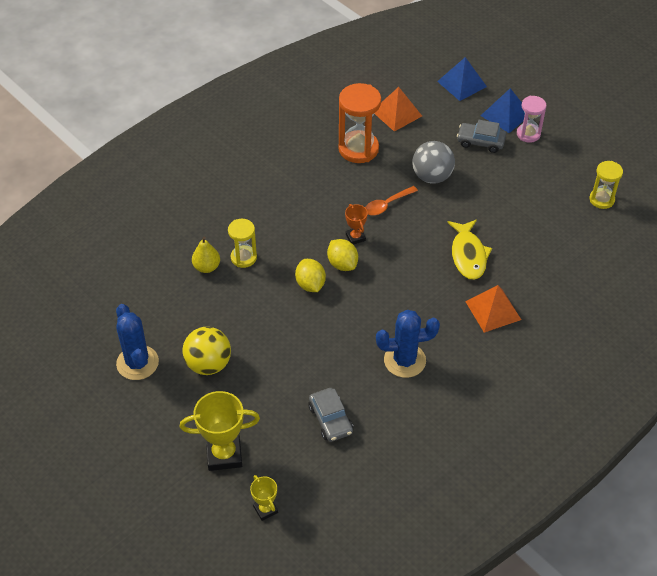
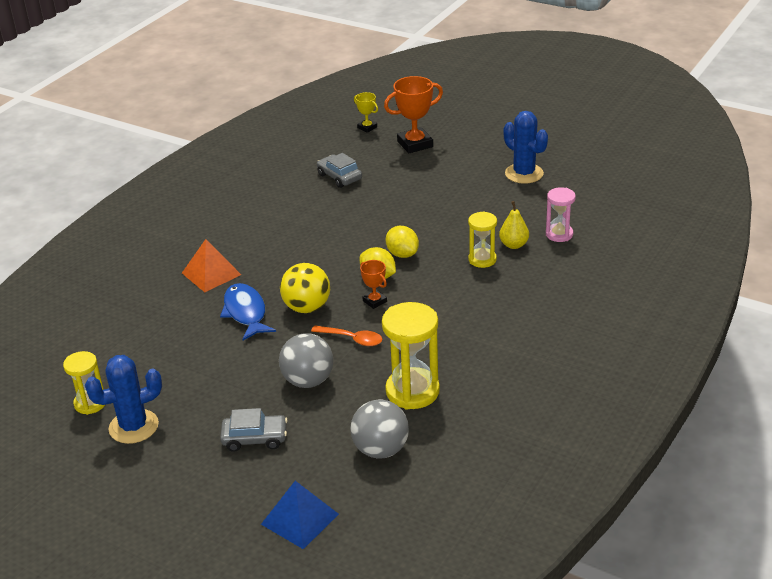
camera: 165 degrees right, 15 degrees down
(208, 364) = (462, 185): yellow ball -> yellow ball (307, 307)
(224, 454) = (415, 144): yellow trophy -> orange trophy
(358, 149) = (412, 391): orange hourglass -> yellow hourglass
(387, 205) = (352, 339): orange spoon -> orange spoon turned 75 degrees clockwise
(397, 113) = (380, 450): orange pyramid -> grey ball
(404, 360) = (288, 222): blue cactus -> blue cactus (133, 427)
(468, 255) = (246, 312): yellow fish -> blue fish
(505, 115) = (225, 485): blue pyramid -> none
(528, 134) = (190, 465): pink hourglass -> pink hourglass (559, 234)

